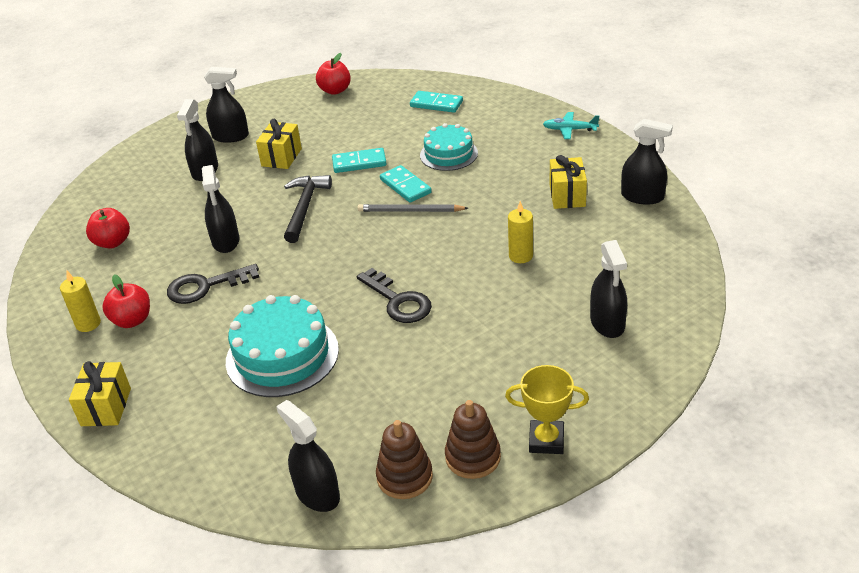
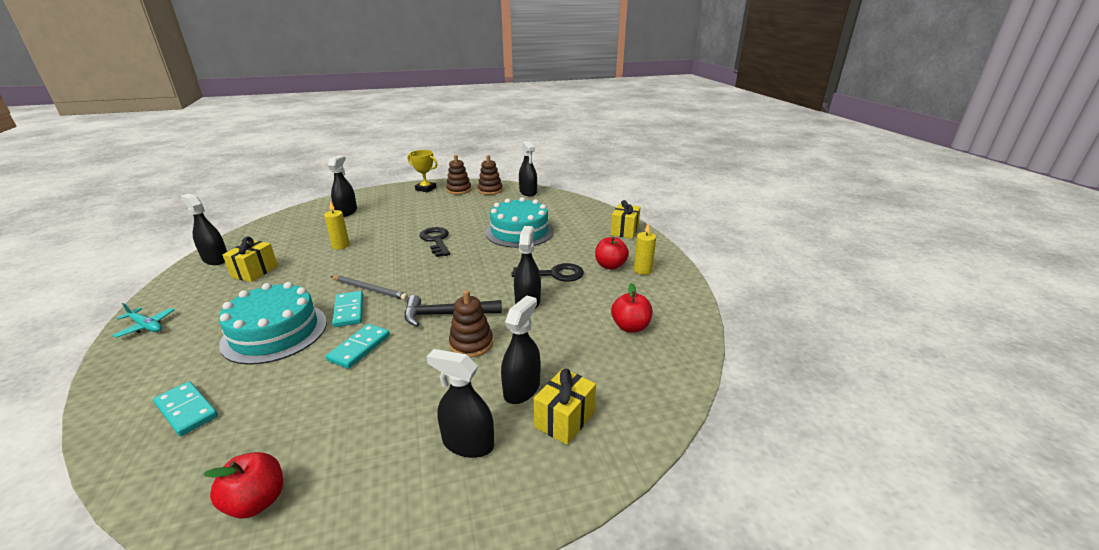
camera: 165 degrees left, 10 degrees down
(263, 189) = (471, 344): none -> brown stacking toy
(281, 157) = (428, 381): yellow gift -> yellow gift (564, 419)
(305, 207) = (446, 314): black hammer -> black hammer turned 60 degrees clockwise
(359, 163) = (359, 348): turquoise domino -> turquoise domino turned 75 degrees counterclockwise
(448, 154) = (275, 332): turquoise cake -> turquoise cake, size x1.55

